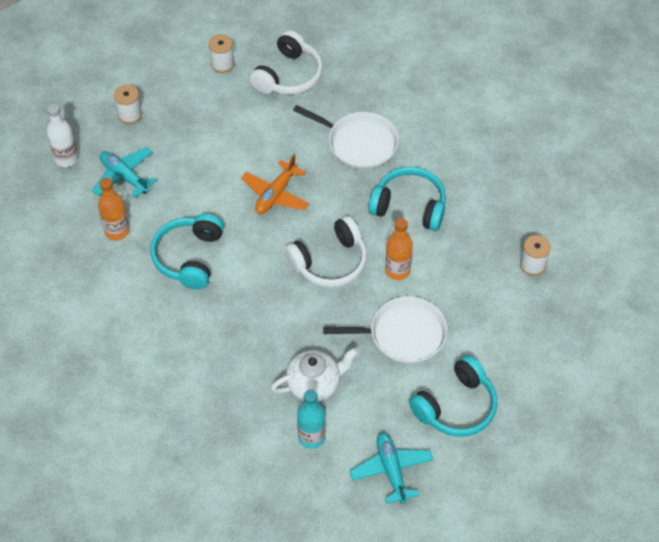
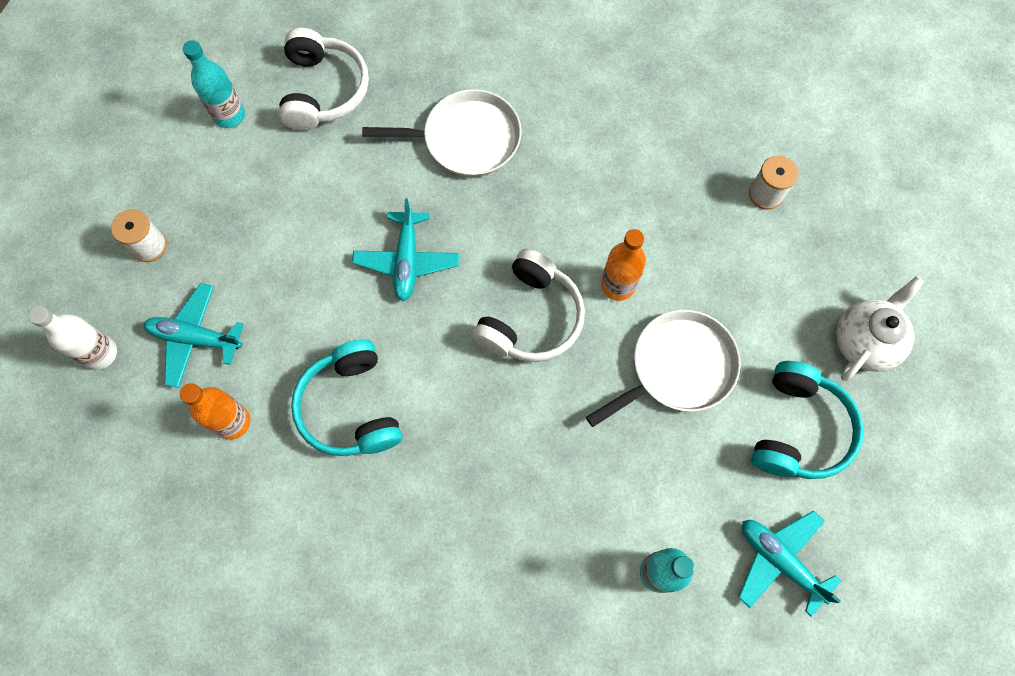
camera: 30 degrees left, 15 degrees up
(222, 64) = (229, 115): white spool -> turquoise bottle
(275, 194) = (407, 260): orange plane -> turquoise plane
(314, 384) = (616, 497): white teapot -> white teapot (865, 341)
(409, 206) = (578, 192): turquoise headphones -> none

